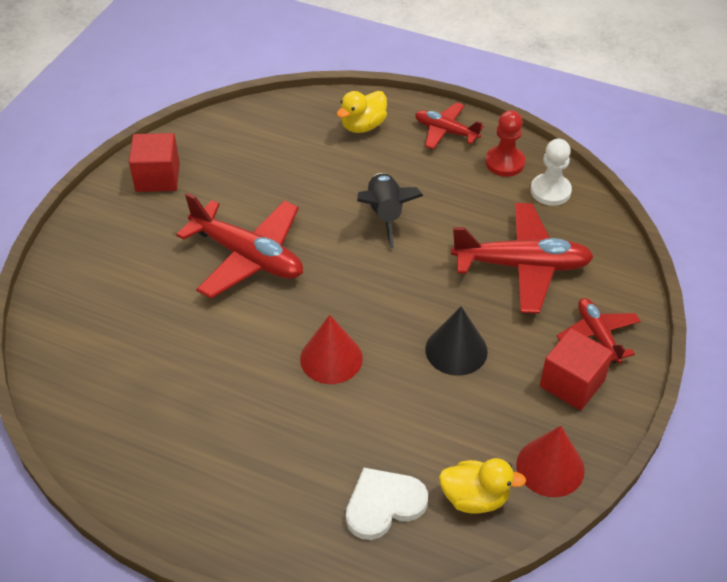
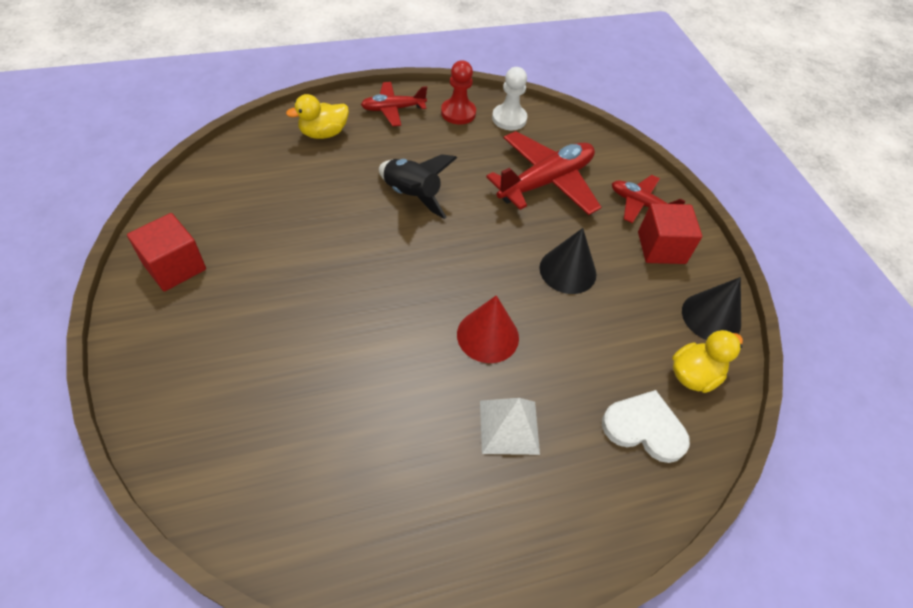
camera: 45 degrees left, 5 degrees up
(248, 257) = (333, 291): red plane -> none
(277, 431) = (509, 427): none -> white pyramid
(363, 126) = (323, 133): yellow duck -> yellow duck turned 60 degrees clockwise
(383, 504) = (644, 428): white heart -> white heart turned 90 degrees clockwise
(550, 467) = (711, 317): red cone -> black cone

